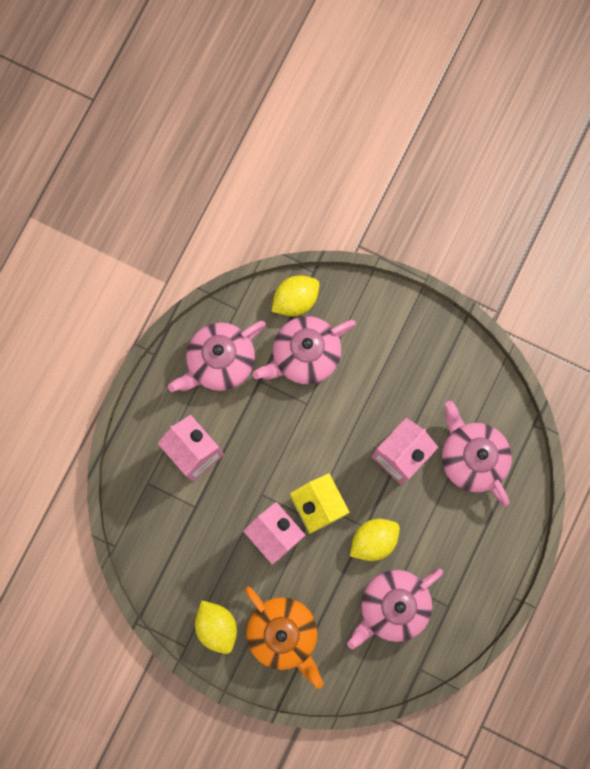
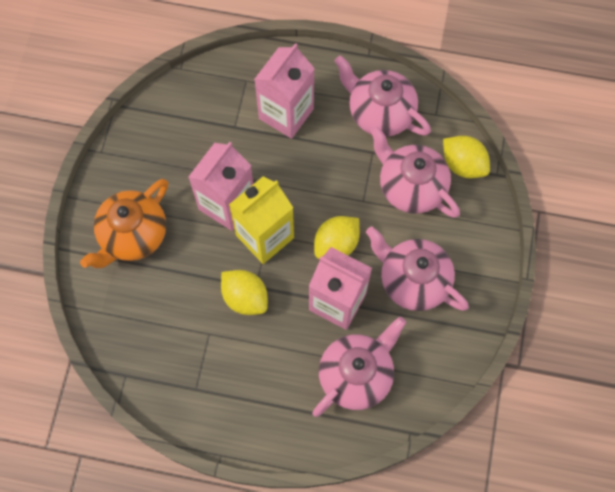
camera: 75 degrees right, 10 degrees down
(217, 626) = (126, 174): yellow lemon -> yellow lemon (336, 244)
(392, 605) = (184, 332): pink teapot -> pink teapot (413, 280)

